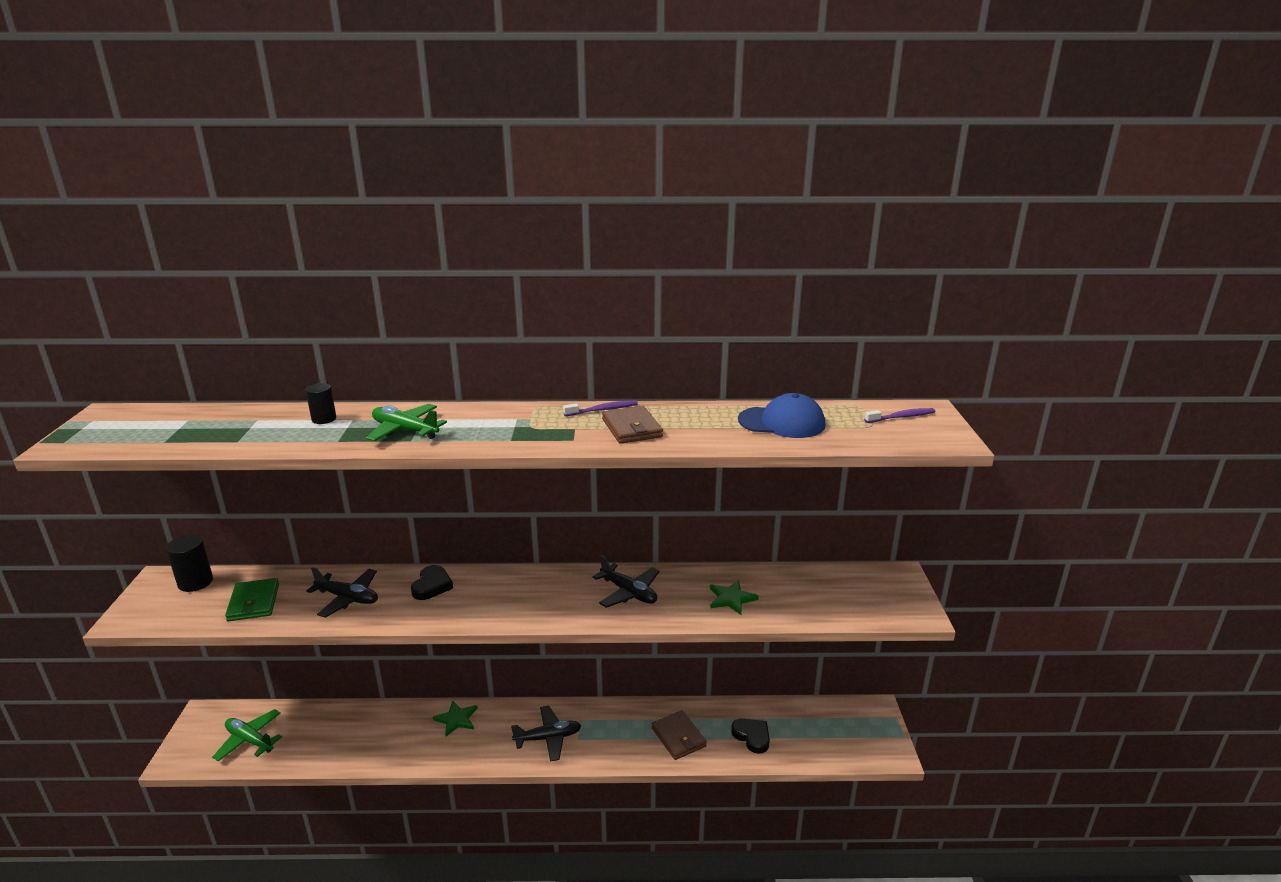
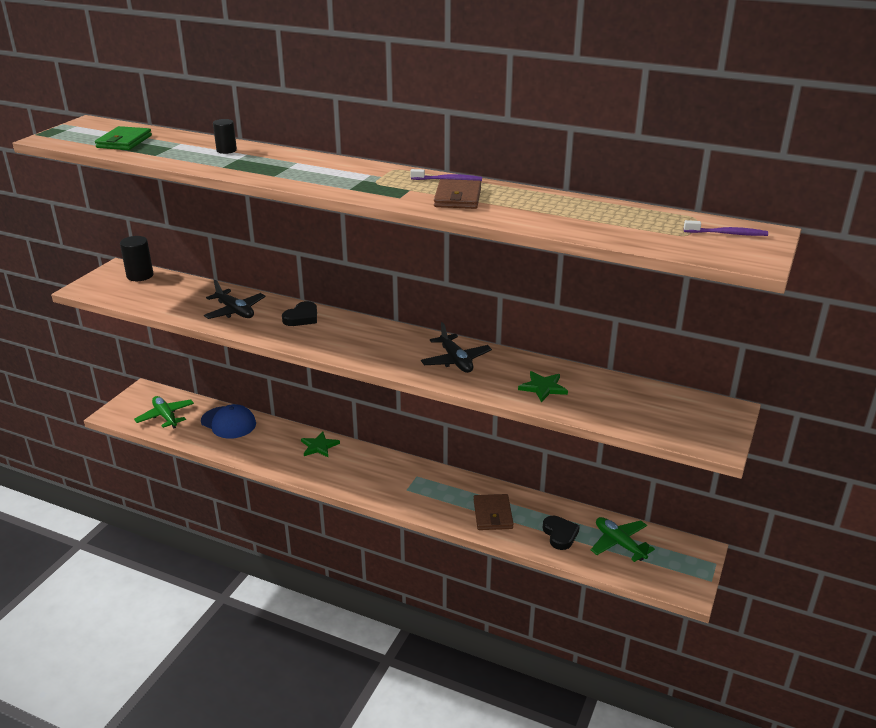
camera: 25 degrees right, 5 degrees up
(254, 602) = (169, 298): green wallet -> green wallet (124, 141)
(405, 430) = (277, 168): green plane -> green plane (619, 543)
(548, 738) = (382, 481): black plane -> none
(782, 422) = (600, 217): blue cap -> blue cap (228, 423)

